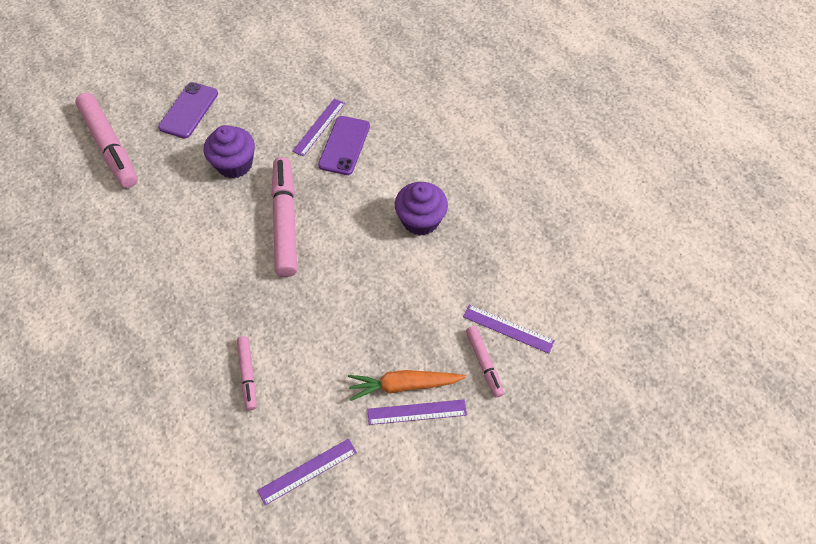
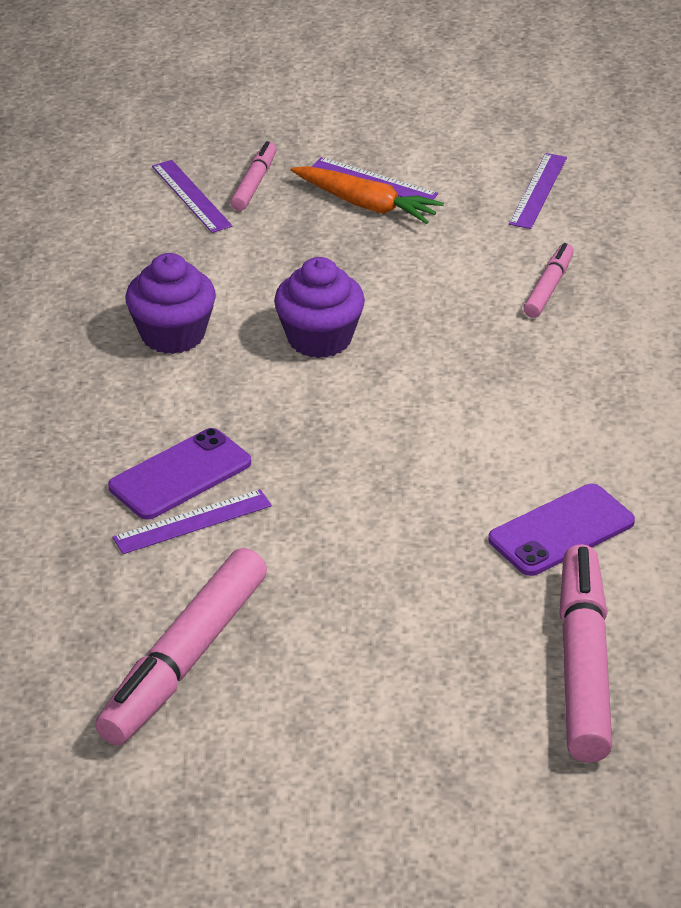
camera: 145 degrees left, 20 degrees down
(189, 110) = (396, 661): purple phone -> purple phone (561, 531)
(234, 164) = (382, 531): purple cupcake -> purple cupcake (319, 338)
(285, 221) = (366, 418): pink marker -> pink marker (184, 660)
(307, 471) = (538, 190): purple ruler -> purple ruler turned 75 degrees counterclockwise

